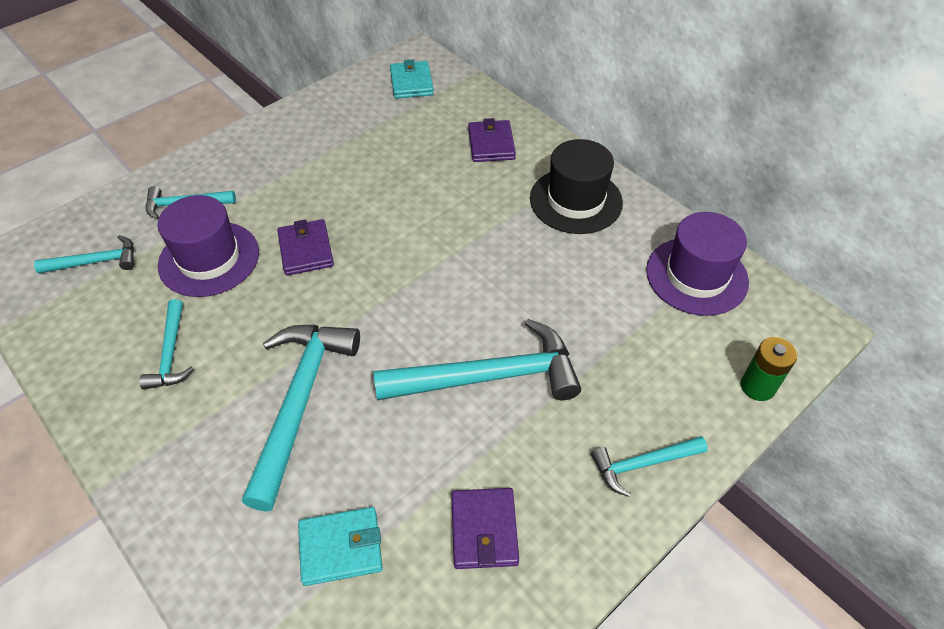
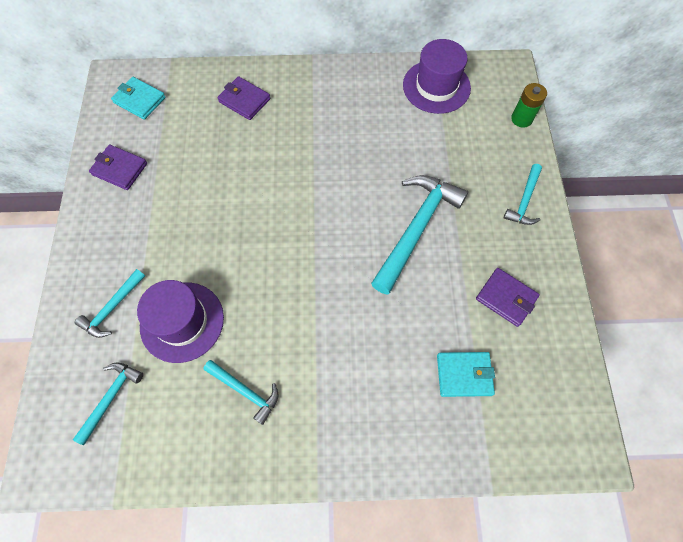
camera: 50 degrees left, 15 degrees up
(300, 402) = (350, 336): turquoise hammer -> none
(306, 250) = (232, 259): purple wallet -> purple wallet (120, 169)
(341, 547) = (464, 374): turquoise wallet -> turquoise wallet turned 60 degrees clockwise
(576, 200) = (333, 95): black hat -> none

